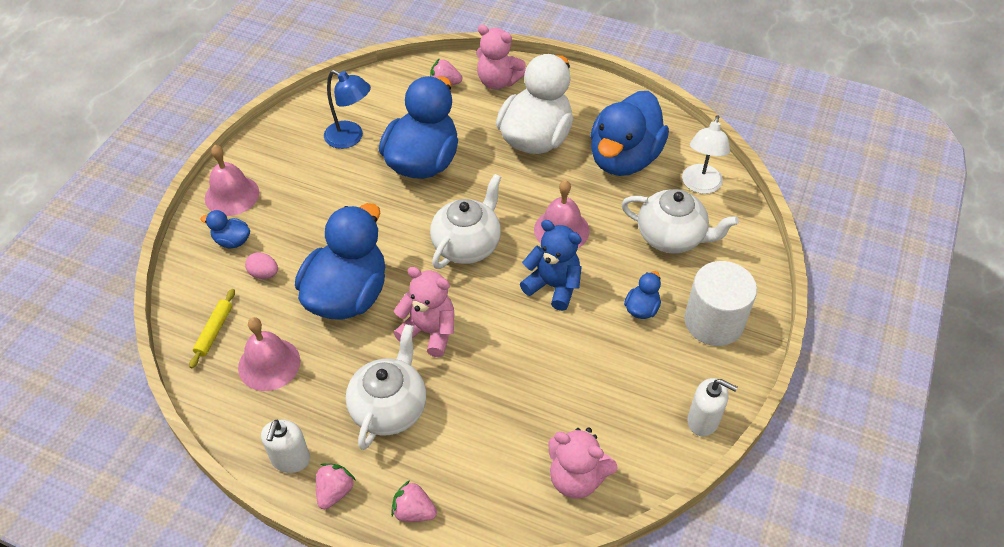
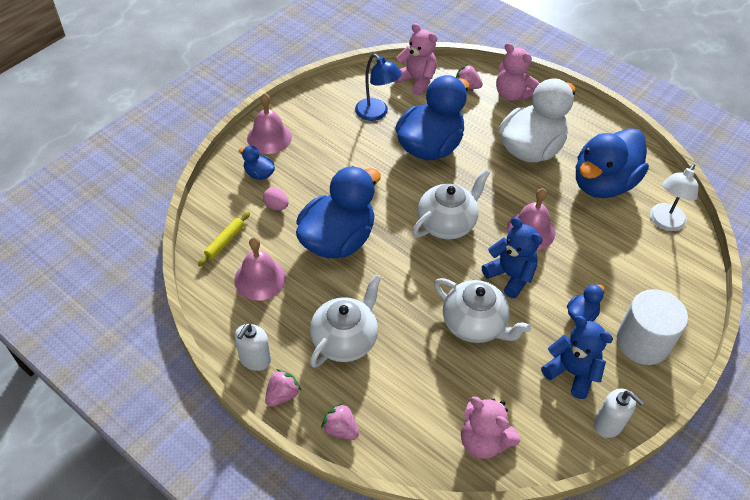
camera: 15 degrees right, 0 degrees up
(429, 332) = (395, 286): pink teddy bear -> pink teddy bear (416, 80)
(649, 375) = (572, 372): none -> blue teddy bear
(671, 237) = (625, 260): white teapot -> white teapot (474, 324)

